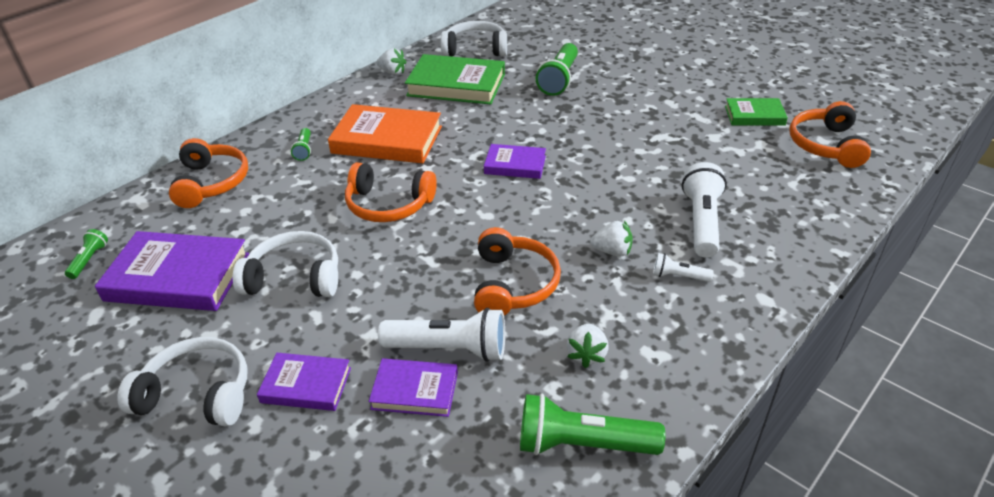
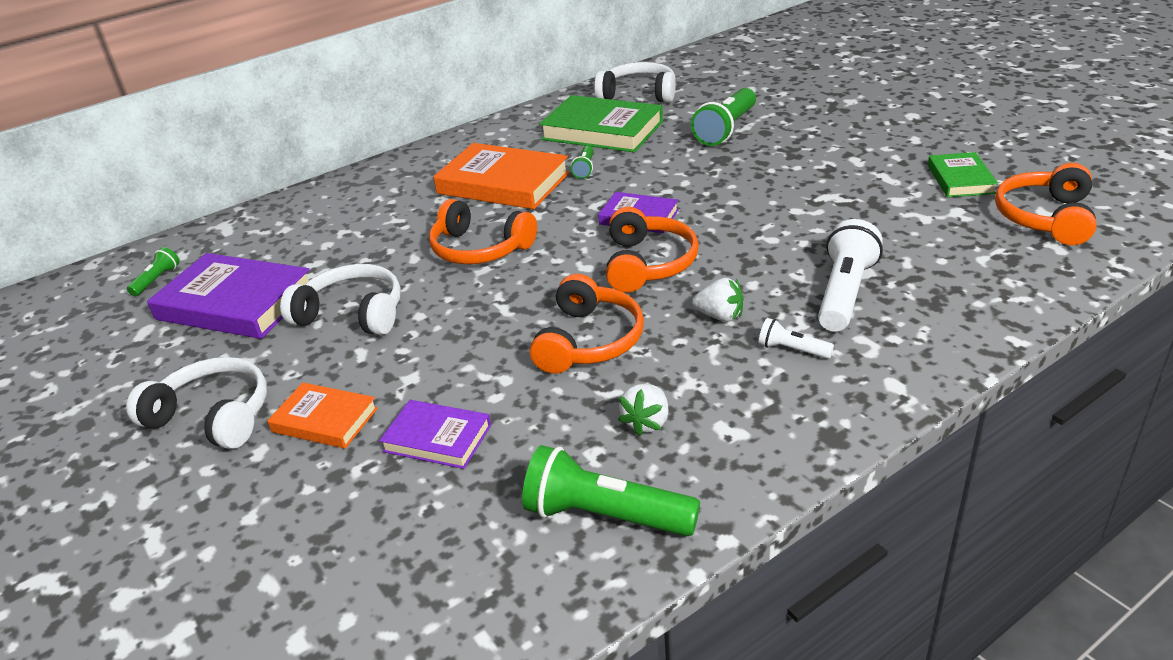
camera: 15 degrees right, 5 degrees down
(211, 182) = (302, 215): orange headphones -> orange headphones (648, 264)
(304, 150) = (410, 188): green flashlight -> green flashlight (585, 169)
(306, 385) = (325, 420): purple book -> orange book
(392, 72) = (535, 115): white strawberry -> none
(449, 348) = (491, 400): white flashlight -> none
(754, 115) = (960, 179): green book -> green book turned 75 degrees clockwise

